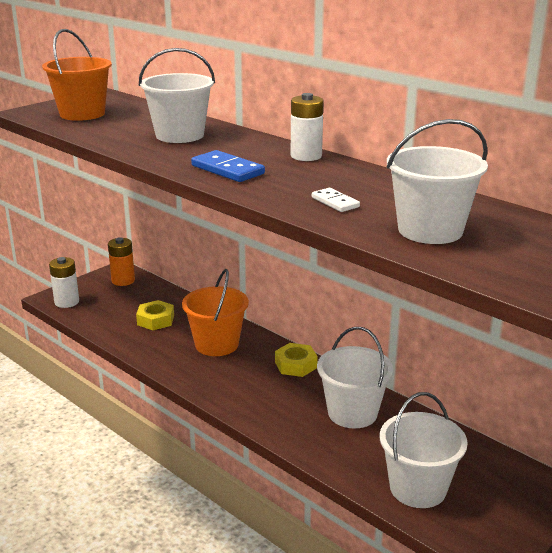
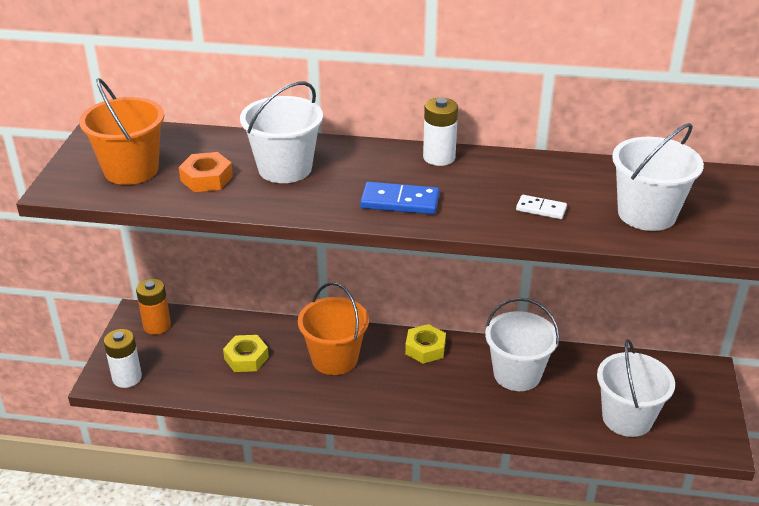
camera: 35 degrees left, 10 degrees up
(119, 128) = (206, 178): none -> orange nut

